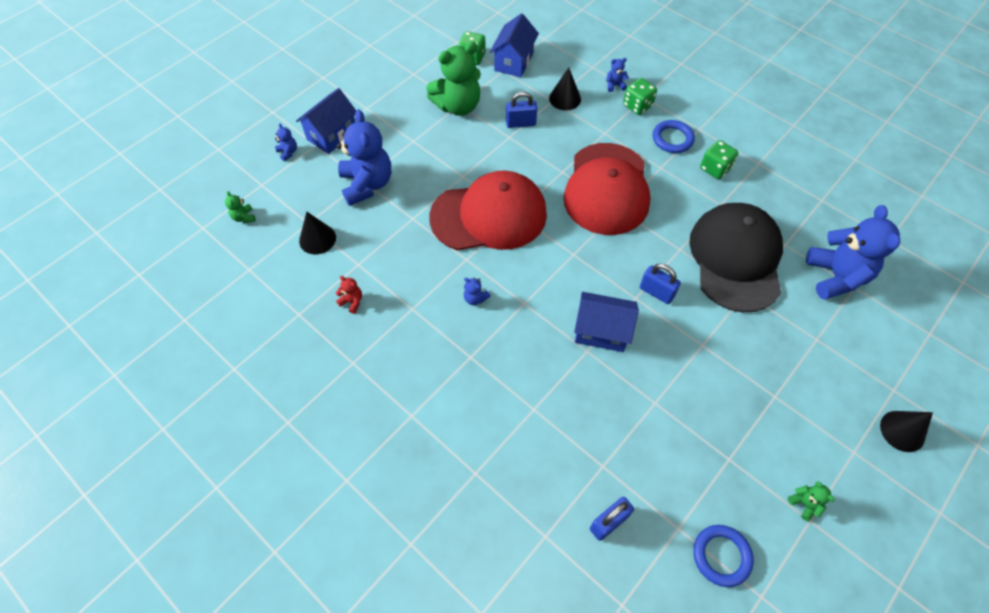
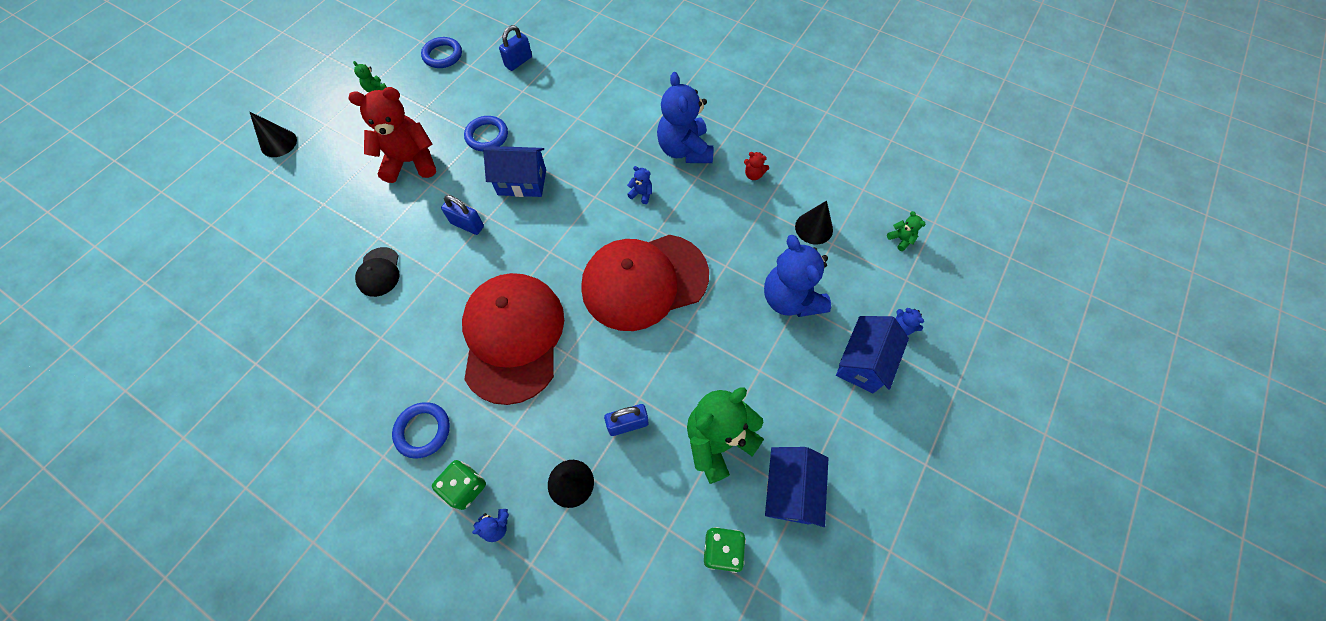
camera: 170 degrees right, 5 degrees up
(514, 62) = (655, 553): blue house -> blue house (789, 490)
(644, 400) = (487, 136): none -> blue ring
(715, 168) = (375, 389): green dice -> none
(730, 378) = (411, 162): none -> red teddy bear
(736, 259) = (379, 272): black cap -> black cap, size x0.43
(836, 276) = (278, 268): blue teddy bear -> blue teddy bear (684, 150)

